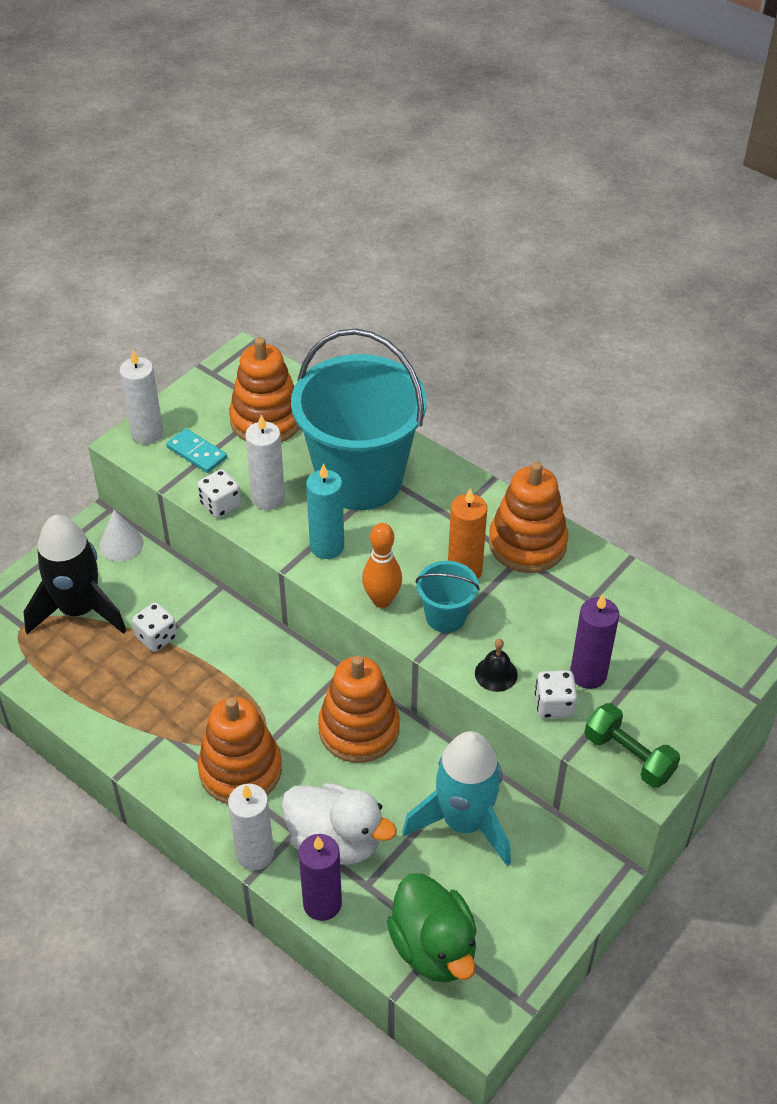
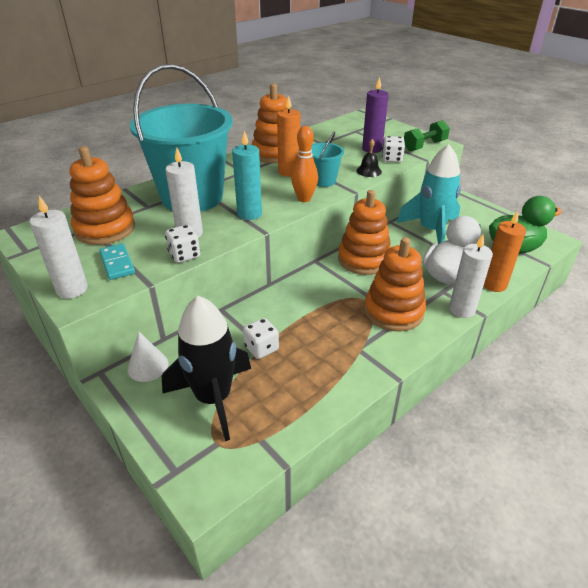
camera: 80 degrees left, 10 degrees down
(197, 453) = (117, 263): turquoise domino -> turquoise domino turned 75 degrees counterclockwise
(322, 903) = (494, 284): purple candle -> orange candle

